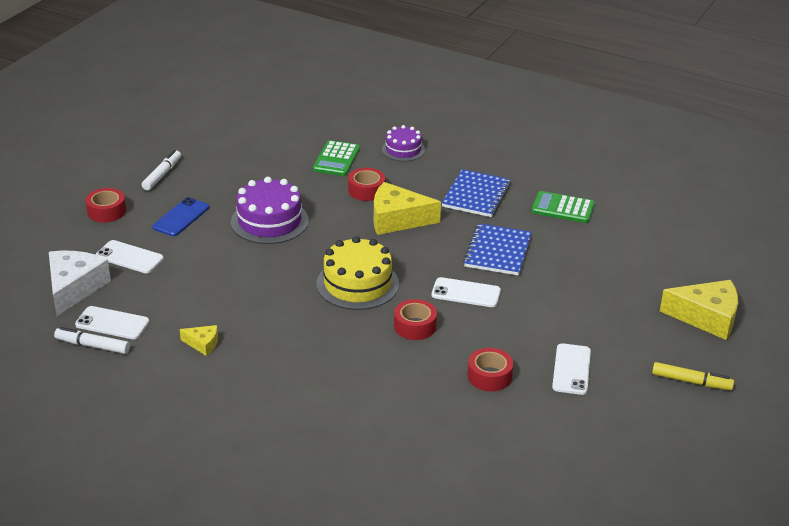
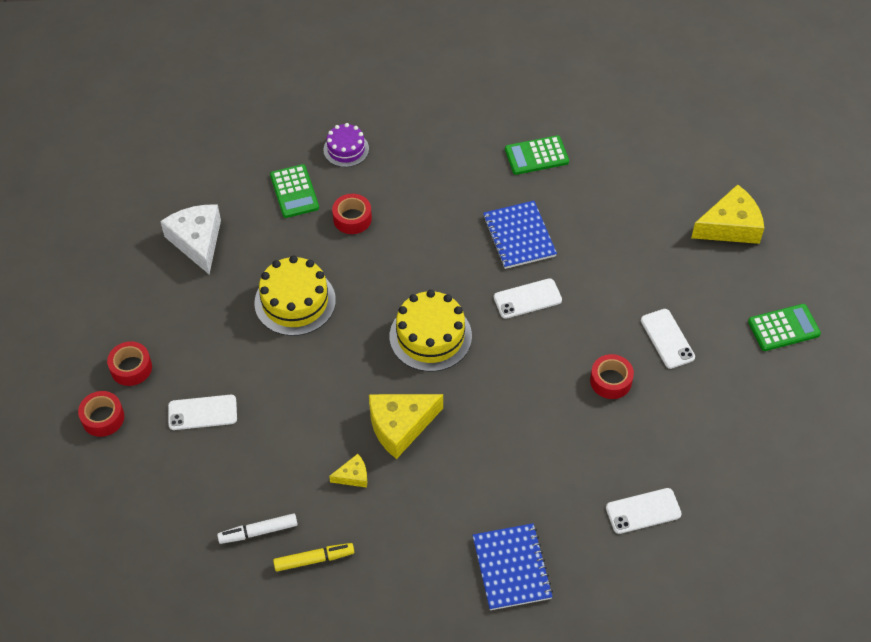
camera: 30 degrees left, 20 degrees up
(74, 288) = (183, 476): white cheese -> white cheese (197, 241)
(112, 323) = (254, 497): white phone -> white phone (643, 511)
(162, 174) = (144, 294): white marker -> none
(181, 217) = (209, 339): blue phone -> none
(269, 221) = (295, 301): purple cake -> yellow cake
(397, 219) = (406, 241): yellow cheese -> yellow cheese (400, 426)
(415, 326) = (513, 359): red tape -> red tape (103, 418)
(476, 195) = (452, 176): blue notebook -> blue notebook (511, 568)
(691, 382) = (762, 302): yellow marker -> yellow marker (314, 559)
(697, 408) = (783, 328): none -> green calculator

